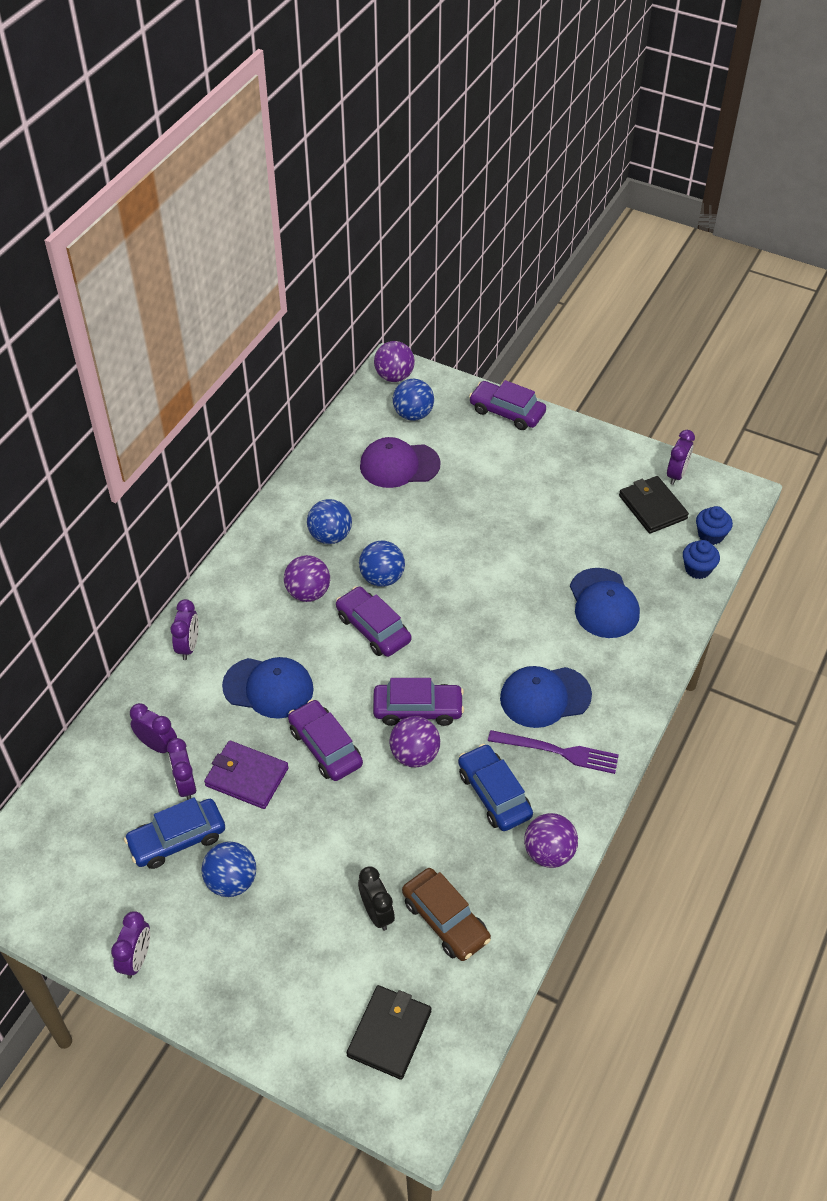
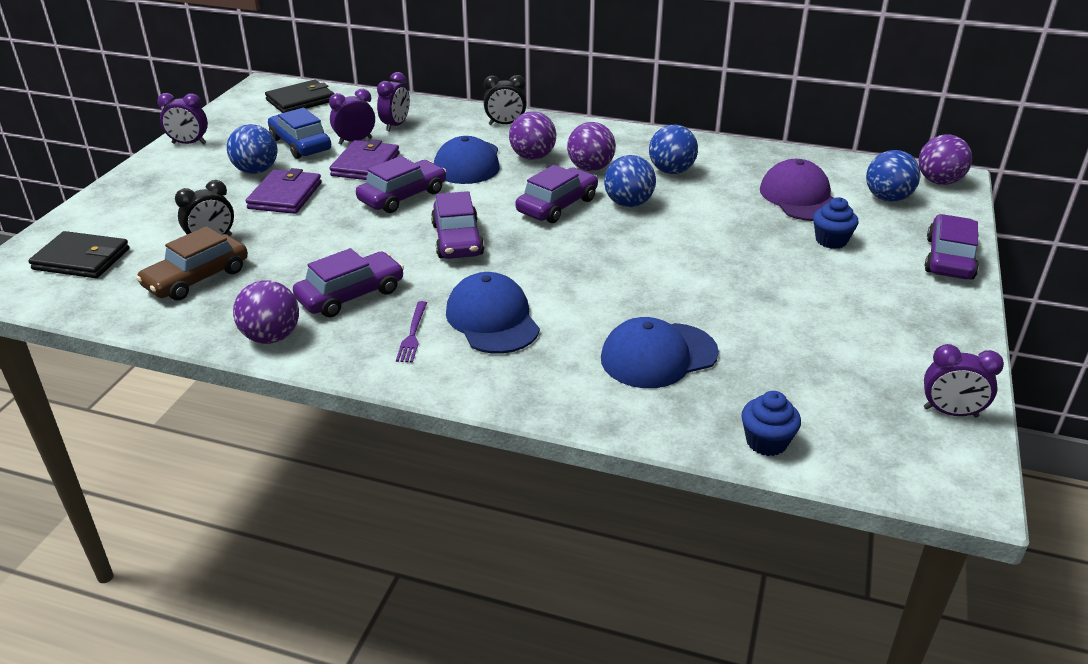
camera: 80 degrees right, 15 degrees down
(188, 646) = (505, 124): purple clock -> black clock
(297, 851) = (285, 195): none -> purple wallet
(414, 755) = (398, 243): purple ball -> purple ball (532, 157)
(494, 794) = (351, 295): blue car -> purple car
(558, 752) = (412, 334): purple fork -> purple fork, size x0.61
(652, 507) = (864, 391): black wallet -> black wallet (301, 100)
(710, 535) = (845, 454): blue cupcake -> blue cupcake (831, 240)

